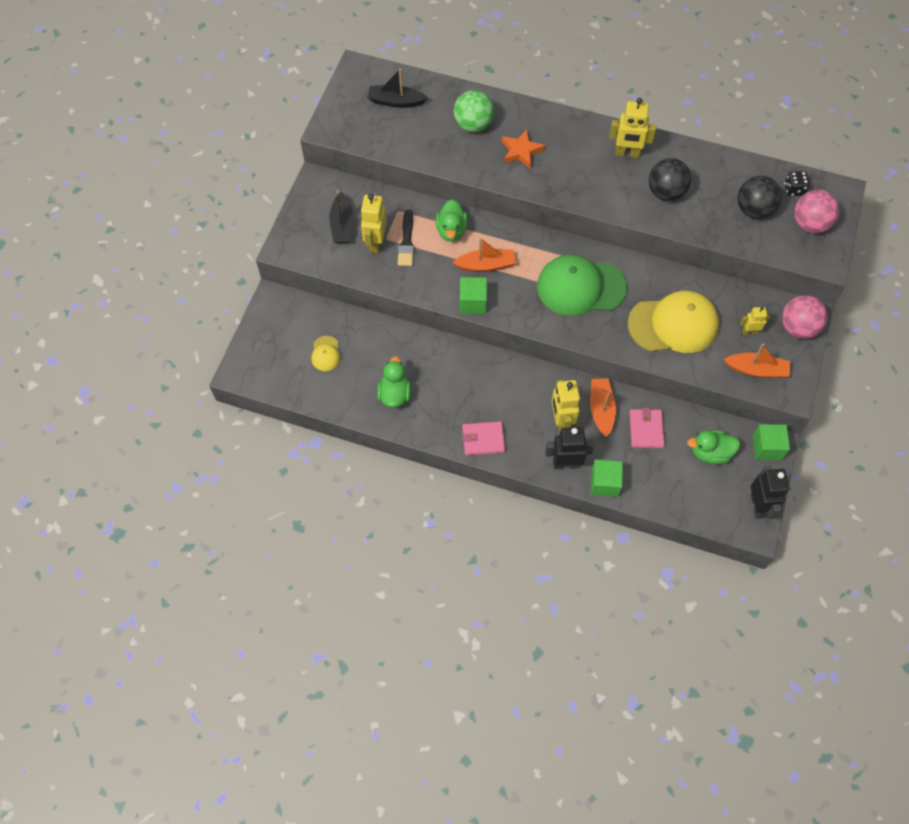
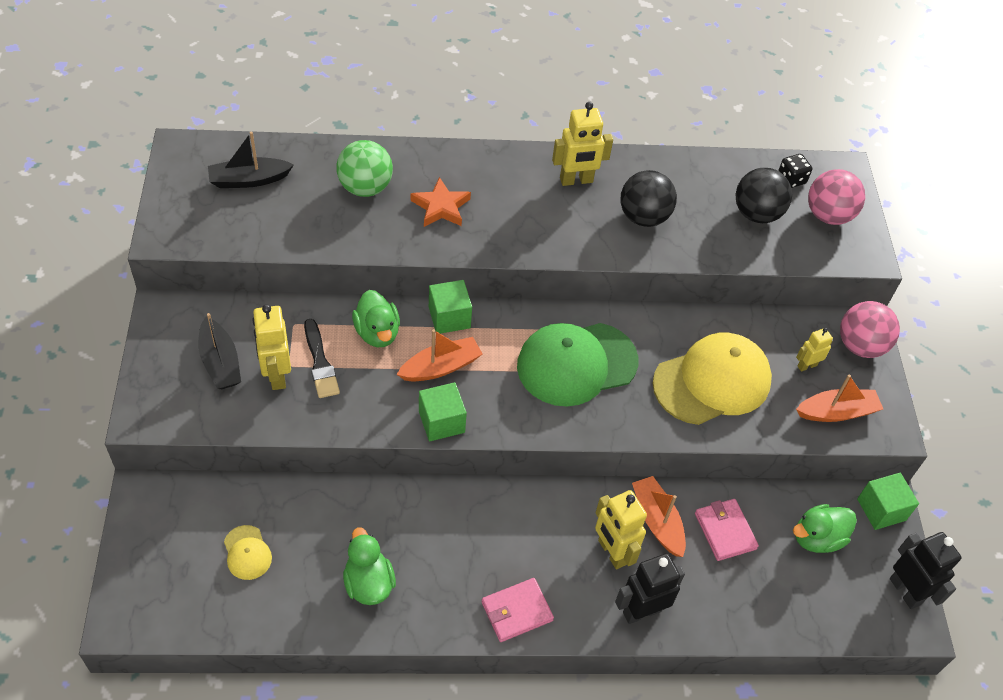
camera: 25 degrees left, 10 degrees down
(604, 483) = (703, 622): green cube -> green cube (449, 317)

